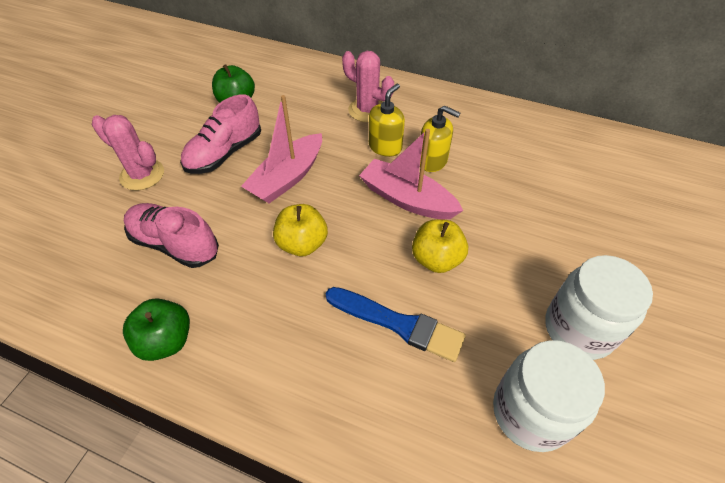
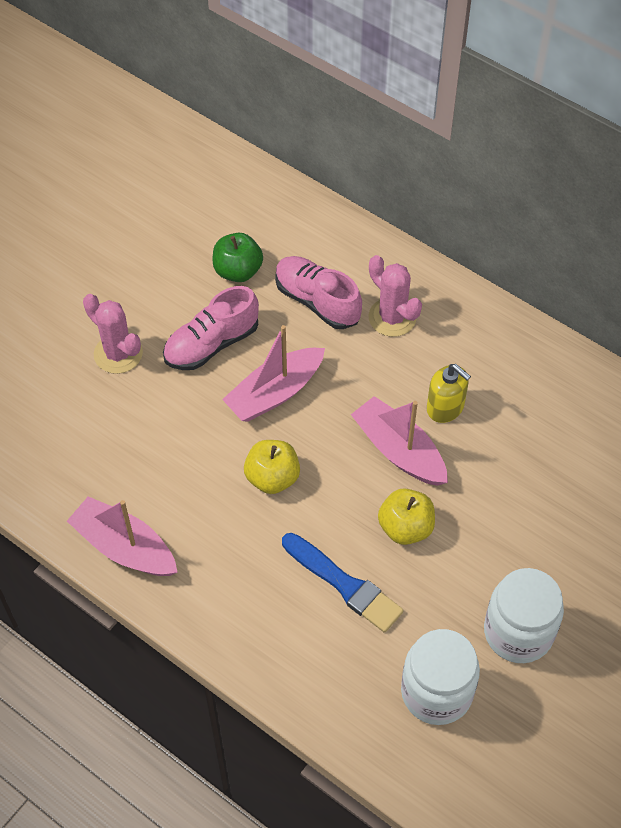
camera: 15 degrees right, 5 degrees up
(166, 340) = (124, 547): green apple -> pink boat
(175, 244) = (144, 448): pink shoe -> pink shoe (317, 301)
(385, 147) = (397, 376): yellow soap dispenser -> none

